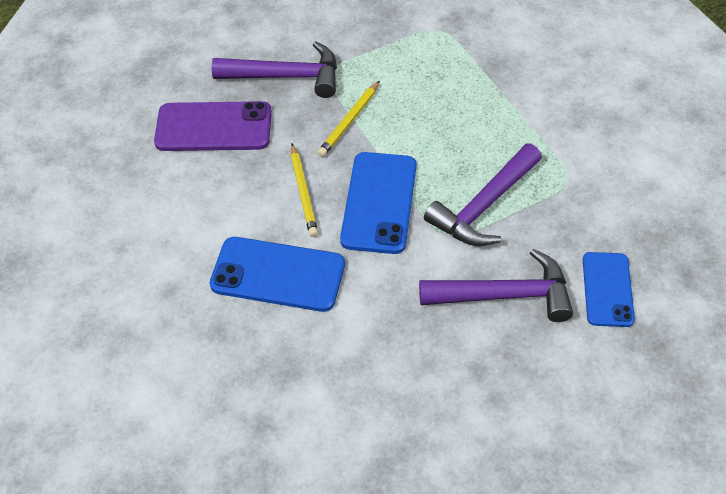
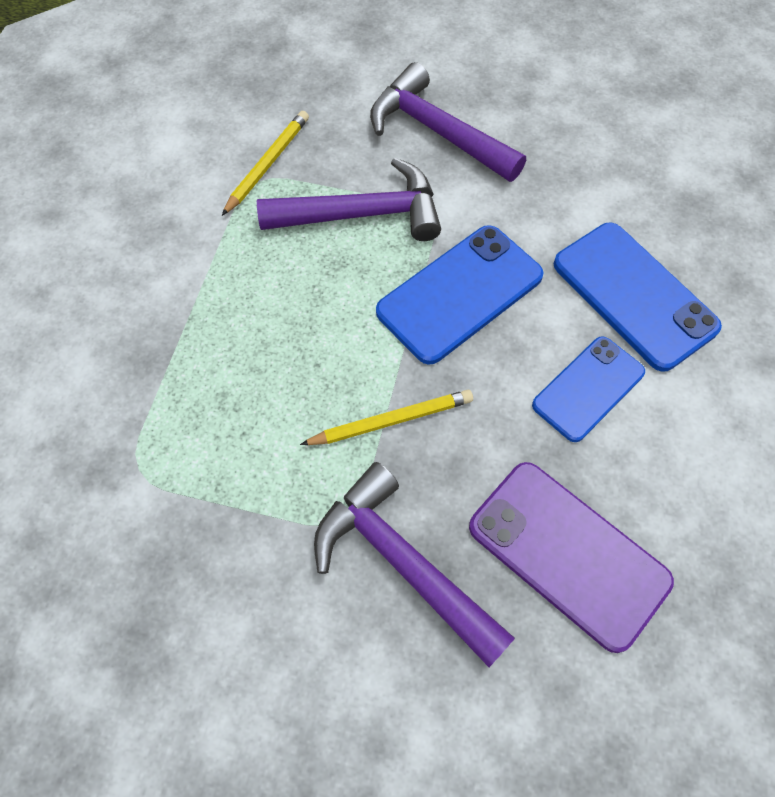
camera: 140 degrees left, 10 degrees up
(303, 192) = (530, 367): yellow pencil -> yellow pencil (267, 164)
(607, 289) = (349, 79): blue phone -> blue phone (588, 388)

